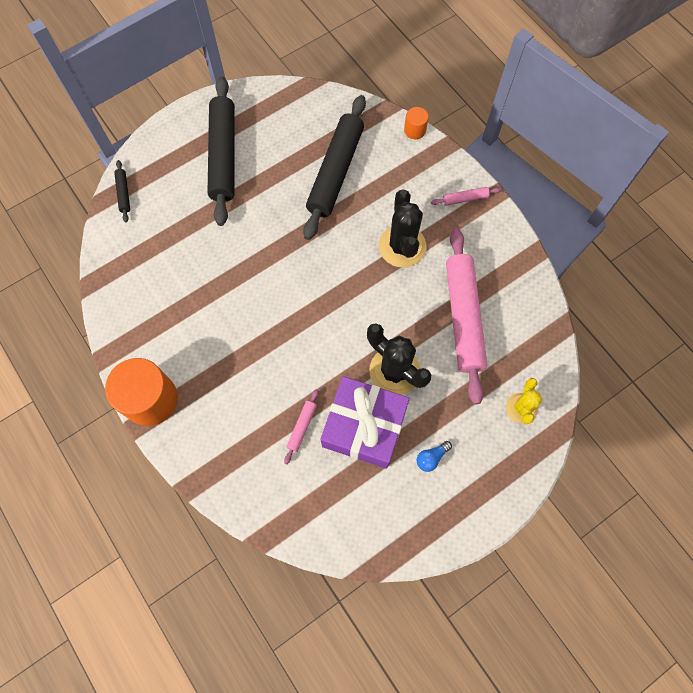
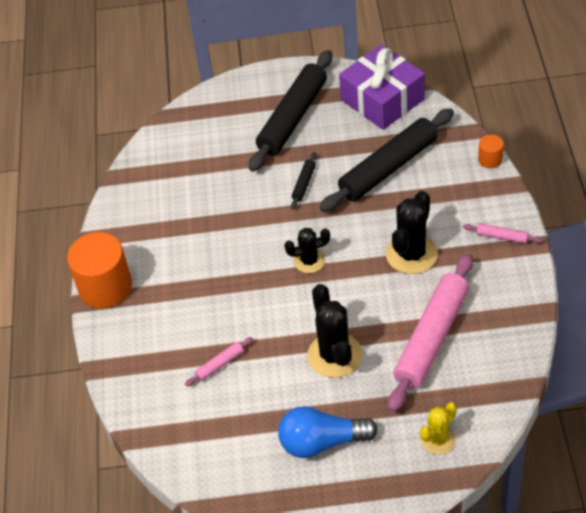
camera: 35 degrees right, 20 degrees down
(123, 193) = (186, 117): black rolling pin -> black rolling pin (304, 183)
(320, 290) = (309, 261): none -> black cactus
(364, 426) = (276, 389): purple gift -> purple gift (382, 99)
(431, 458) = (322, 442): blue light bulb -> blue light bulb, size x2.19

